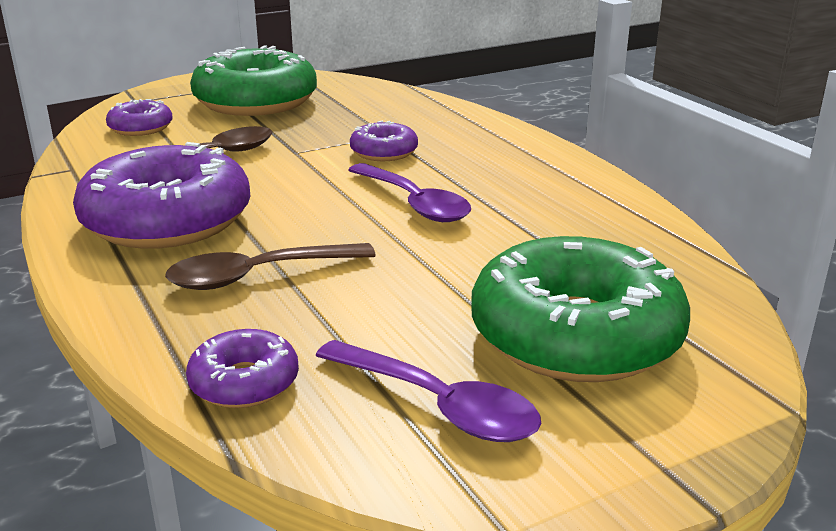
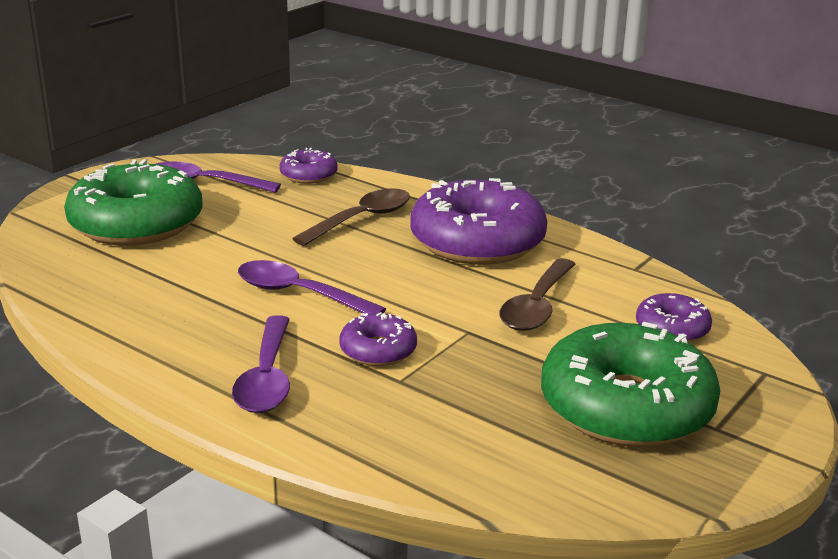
camera: 155 degrees right, 0 degrees up
(487, 151) = (266, 378): none -> purple spoon

